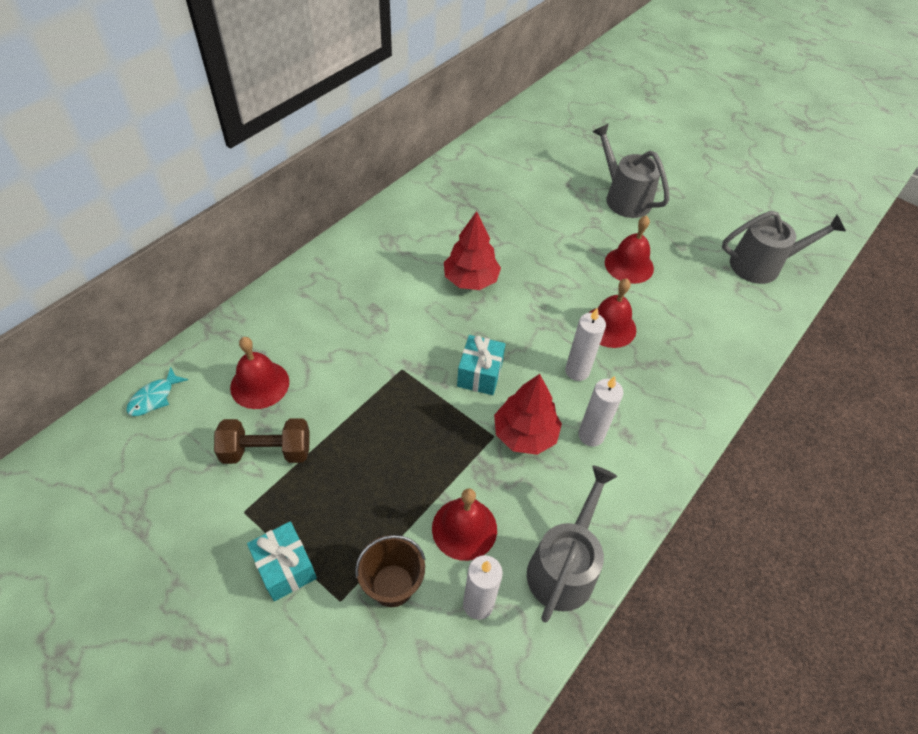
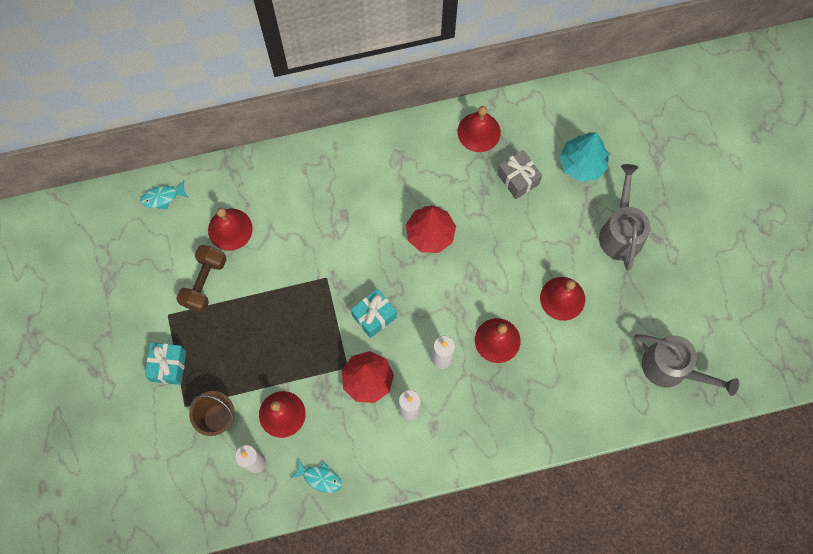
camera: 40 degrees right, 20 degrees up
(267, 451) = (204, 282): brown dumbbell -> brown dumbbell turned 75 degrees clockwise
(444, 189) = (479, 132): none -> red bell
(507, 204) = (518, 179): none -> grey gift
(548, 170) = (582, 164): none -> turquoise tree
(564, 567) = (320, 478): grey watering can -> turquoise fish

